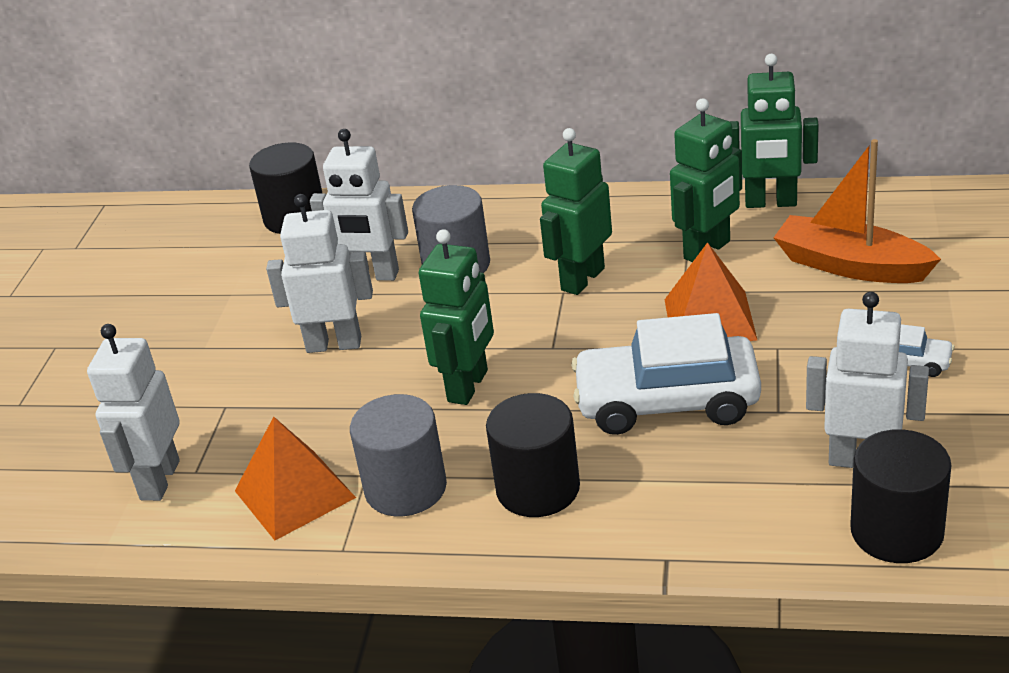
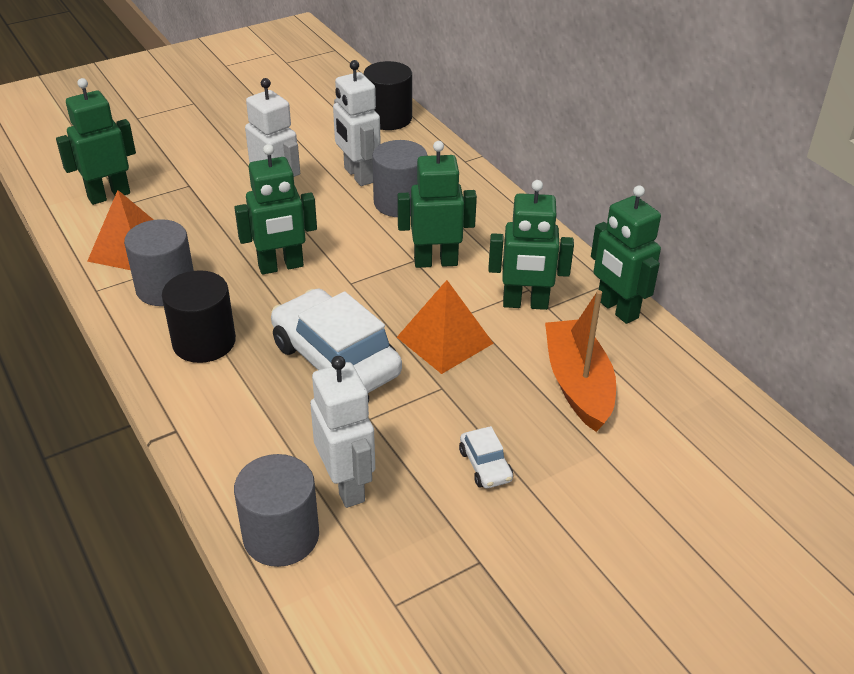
camera: 45 degrees right, 5 degrees up
(159, 480) = (109, 195): white robot -> green robot
(896, 531) = (281, 536): black cylinder -> grey cylinder

